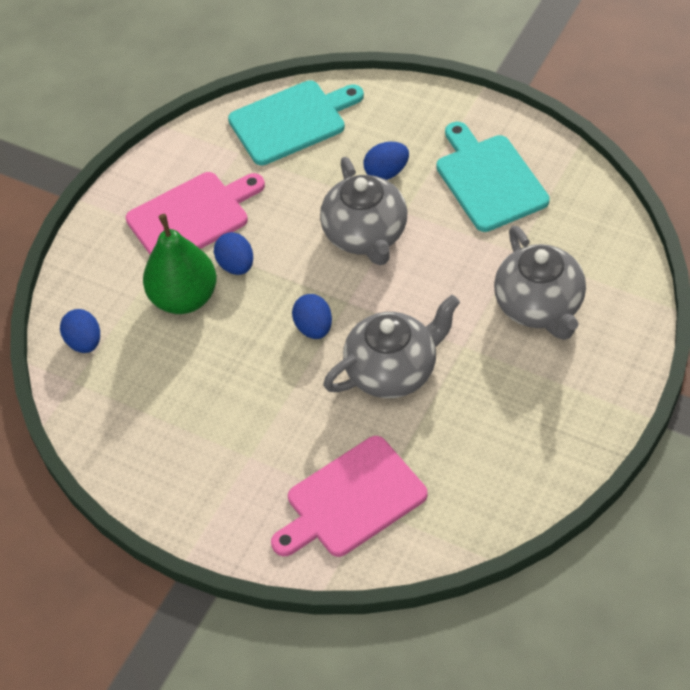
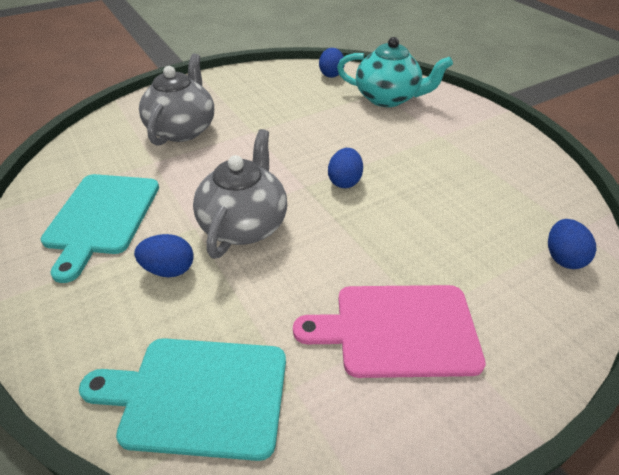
camera: 155 degrees left, 10 degrees down
(184, 298) = (445, 251): green pear -> none
(236, 265) = (379, 255): blue egg -> blue egg (331, 74)
(351, 500) = (387, 98): pink cutting board -> turquoise teapot
(393, 371) = (310, 137): grey teapot -> none

